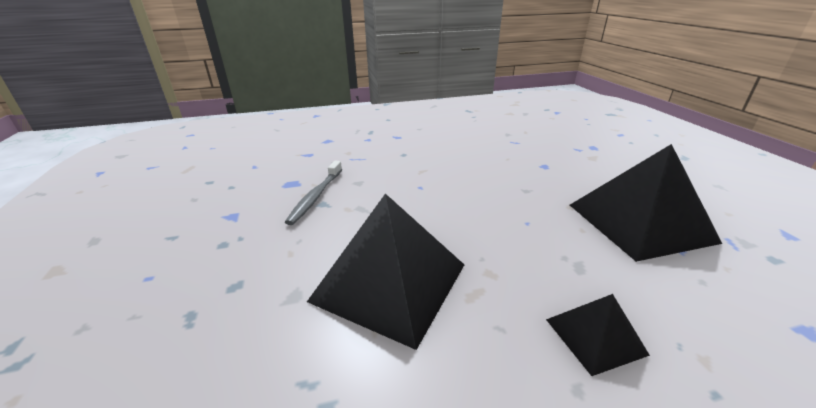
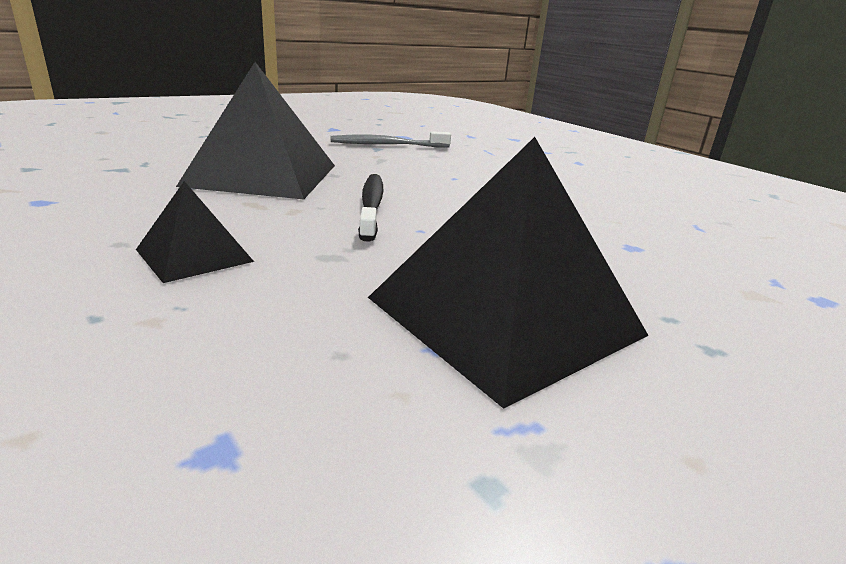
camera: 65 degrees right, 5 degrees down
(482, 234) = (371, 206): none -> black toothbrush

